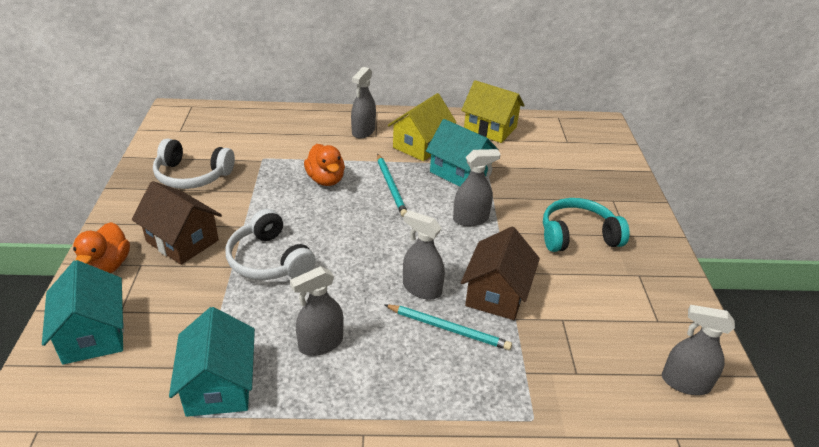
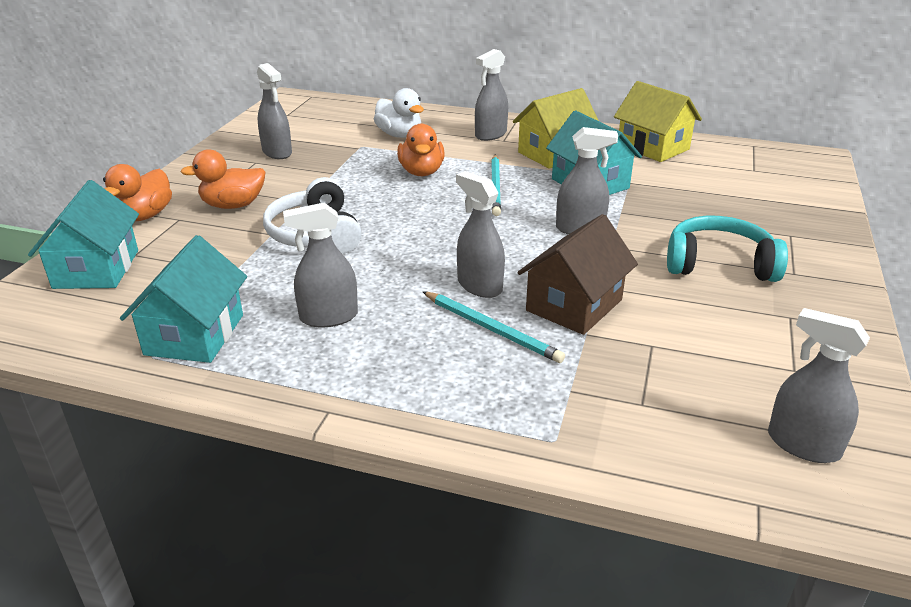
camera: 20 degrees right, 5 degrees down
(182, 241) = (233, 205): brown house -> orange duck
(192, 175) = (277, 152): white headphones -> grey spray bottle
(289, 141) = (399, 135): none -> white duck

